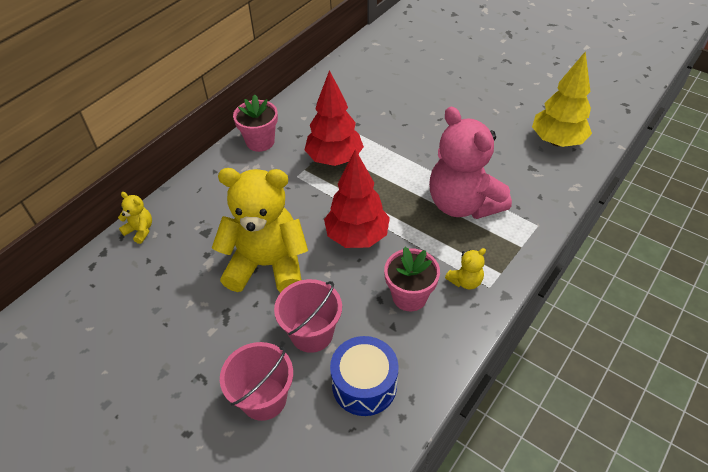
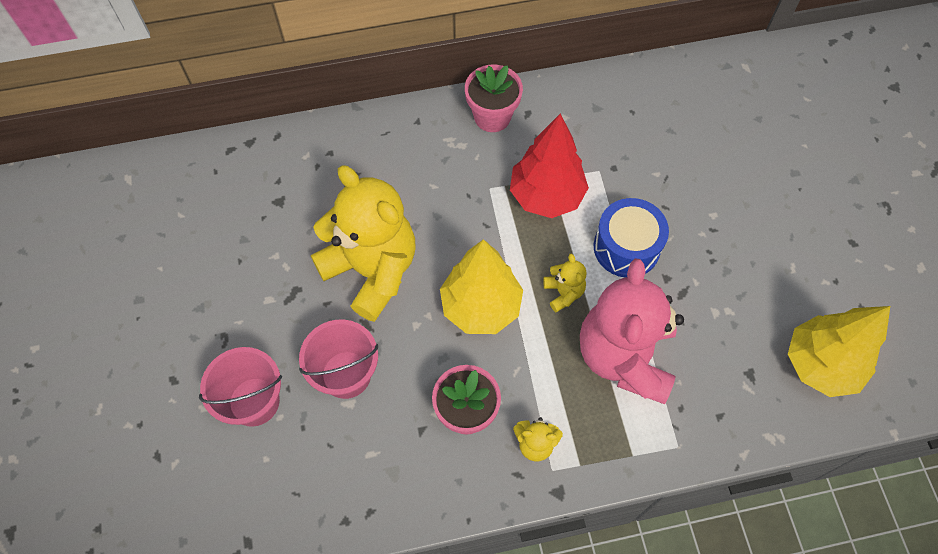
camera: 40 degrees right, 15 degrees up
(140, 230) = (297, 142): yellow teddy bear -> yellow teddy bear (563, 293)
(357, 236) = (481, 307): red tree -> yellow tree
(364, 385) = (343, 463): blue drum -> blue drum (626, 247)

